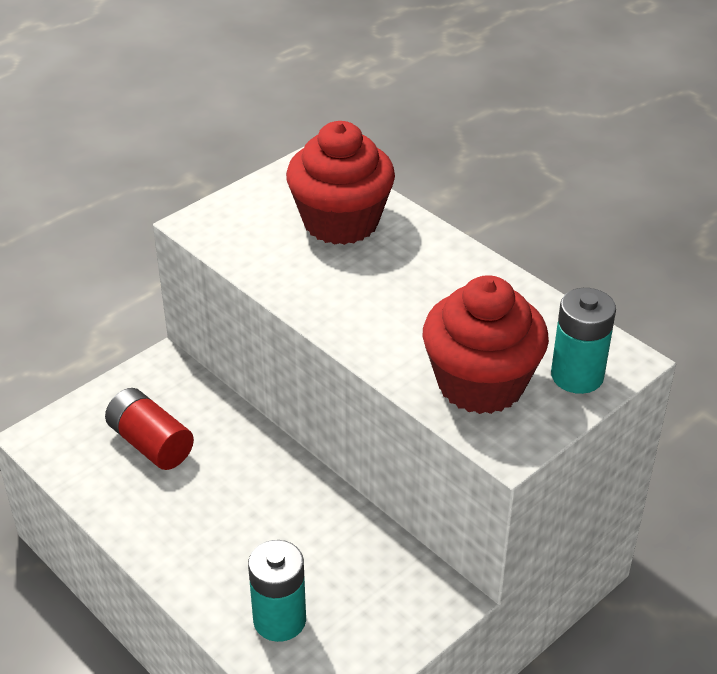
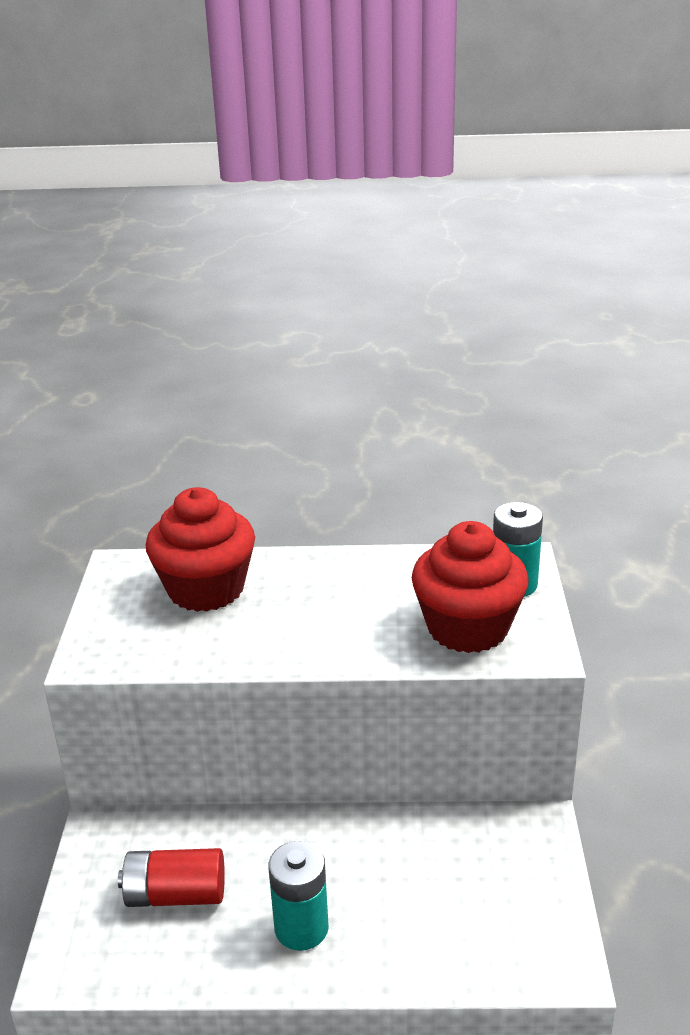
camera: 45 degrees left, 10 degrees down
(279, 620) = (460, 935): turquoise battery -> turquoise battery (301, 928)

